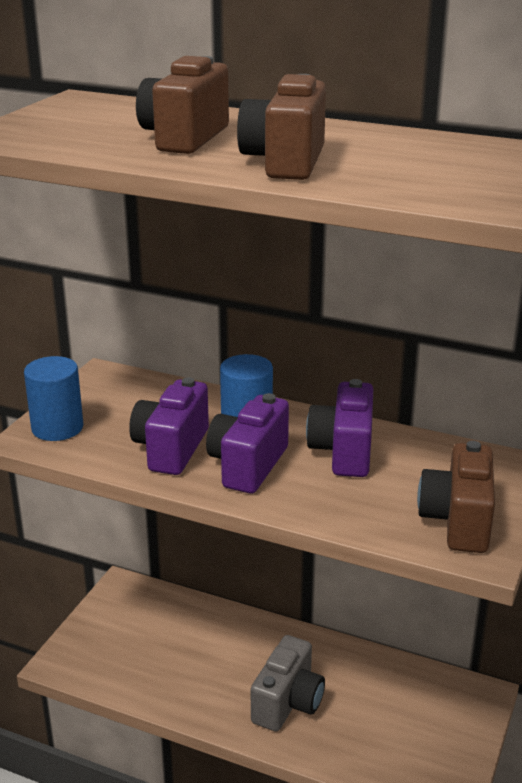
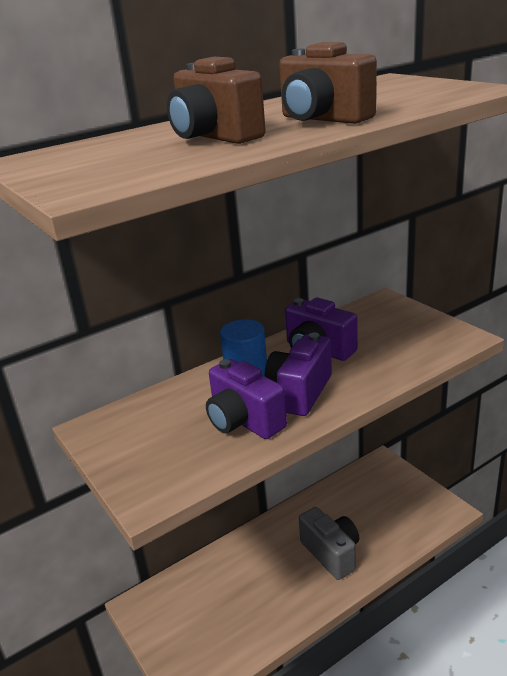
camera: 55 degrees left, 0 degrees up
(57, 428) = (148, 475): blue cylinder -> none
(248, 465) = (300, 392): purple camera -> purple camera turned 60 degrees clockwise
(457, 521) = (427, 335): brown camera -> none

